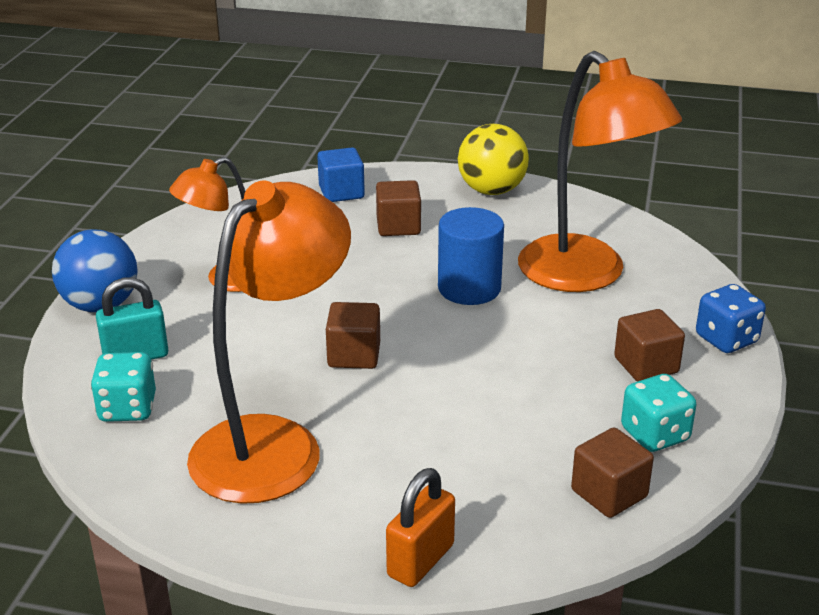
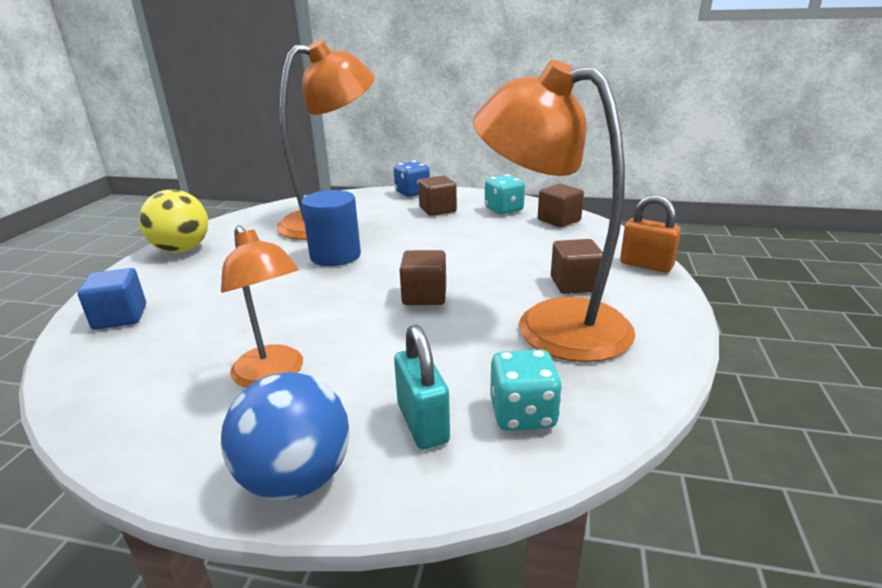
camera: 90 degrees left, 5 degrees down
(398, 226) = (217, 285): brown cube -> brown cube (574, 284)

